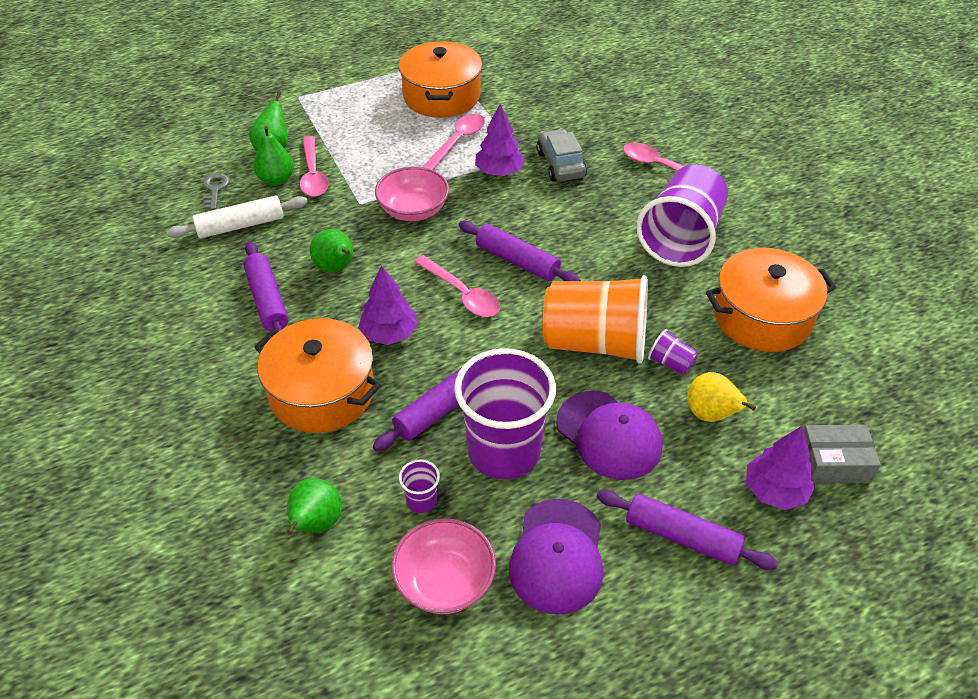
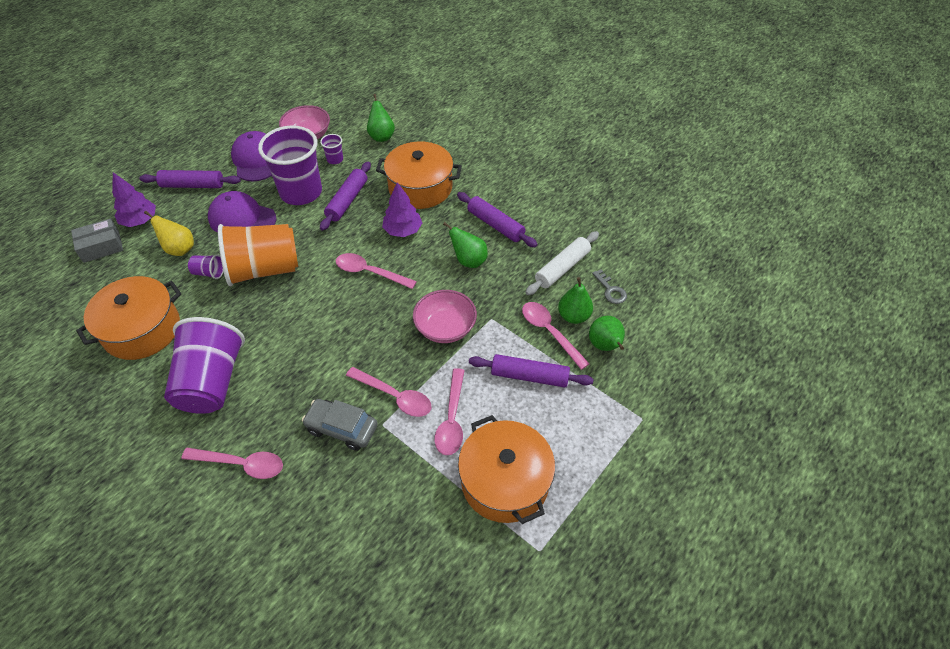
camera: 155 degrees right, 5 degrees up
(499, 172) = (395, 396): purple tree -> pink spoon
(517, 261) = (341, 312): purple rolling pin -> purple rolling pin (529, 376)
(560, 164) = (341, 428): grey car -> grey car turned 150 degrees clockwise

